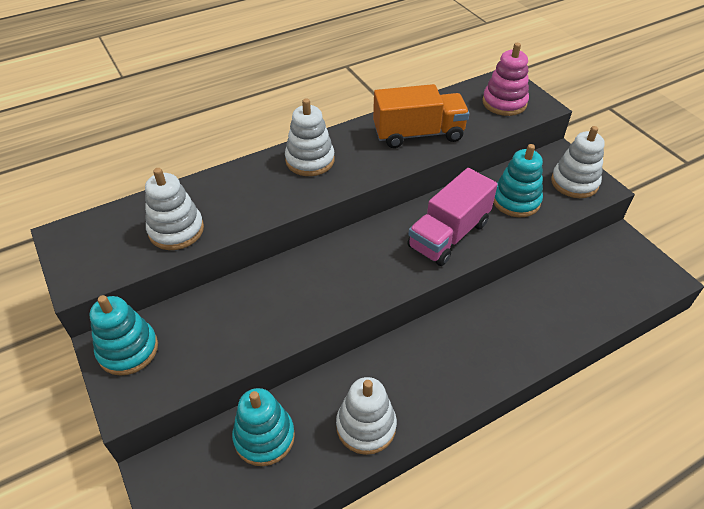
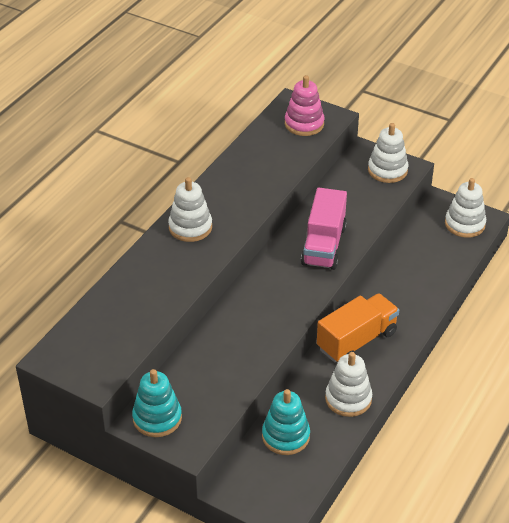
camera: 30 degrees left, 5 degrees down
(176, 230) = (135, 318): white stacking toy -> white stacking toy (464, 224)
(418, 134) = (257, 174): orange truck -> orange truck (356, 340)
(516, 201) = (354, 201): turquoise stacking toy -> none

